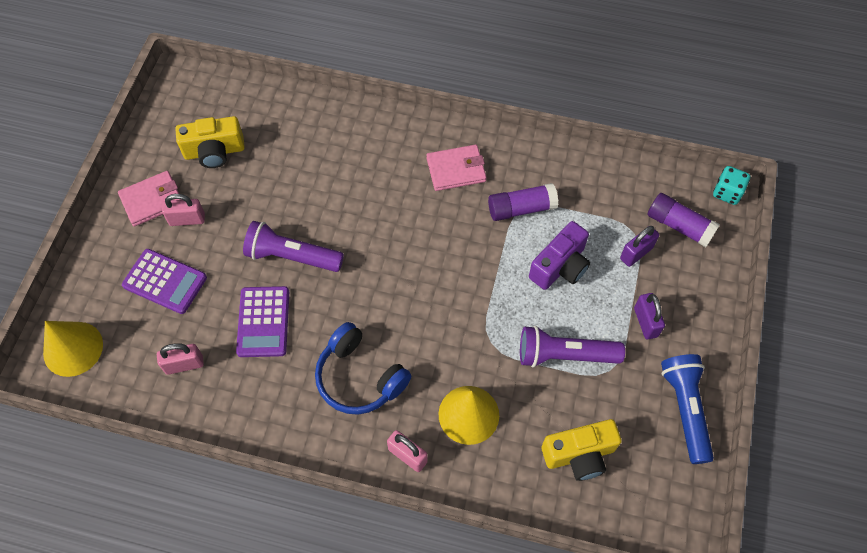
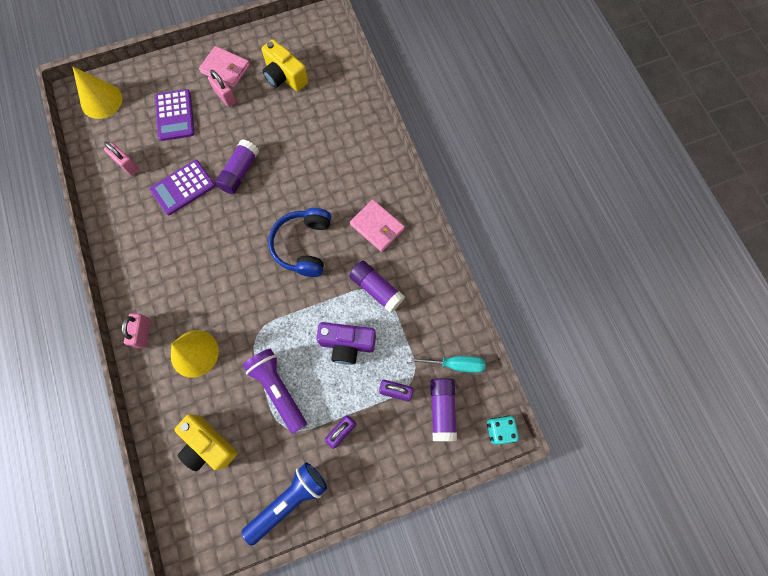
camera: 55 degrees right, 10 degrees up
(292, 256) = (239, 172): purple flashlight -> purple glue stick
(359, 377) = (179, 269): blue headphones -> blue headphones (303, 245)
(643, 189) = (455, 364): none -> turquoise screwdriver

